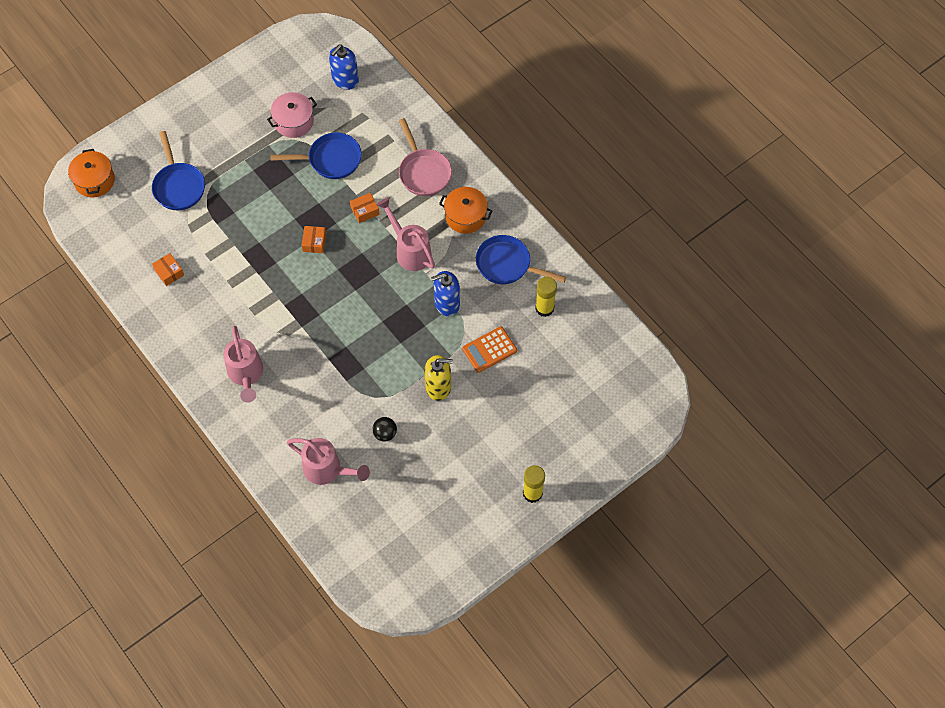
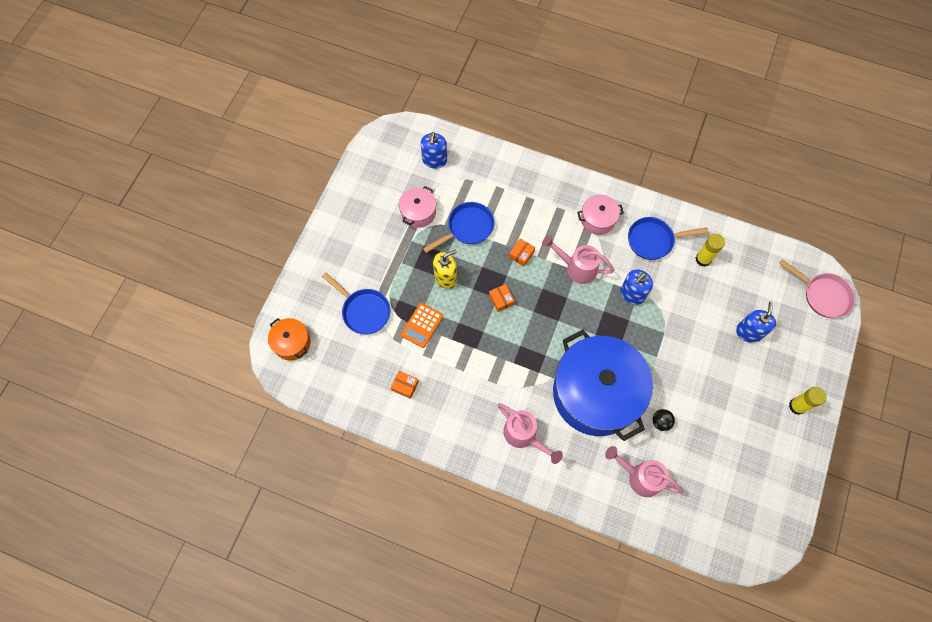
camera: 30 degrees left, 5 degrees up
(327, 470) = (639, 477): pink watering can -> pink watering can turned 150 degrees counterclockwise
(342, 374) = (596, 393): none -> blue pot
(423, 172) = (543, 201): pink pan -> pink pan (823, 295)
(438, 387) = (672, 362): yellow soap dispenser -> yellow soap dispenser (445, 278)
(465, 216) = (597, 219): orange pot -> pink pot
(489, 350) = (688, 312): orange calculator -> orange calculator (422, 325)
(537, 400) = (748, 332): none -> blue soap dispenser

